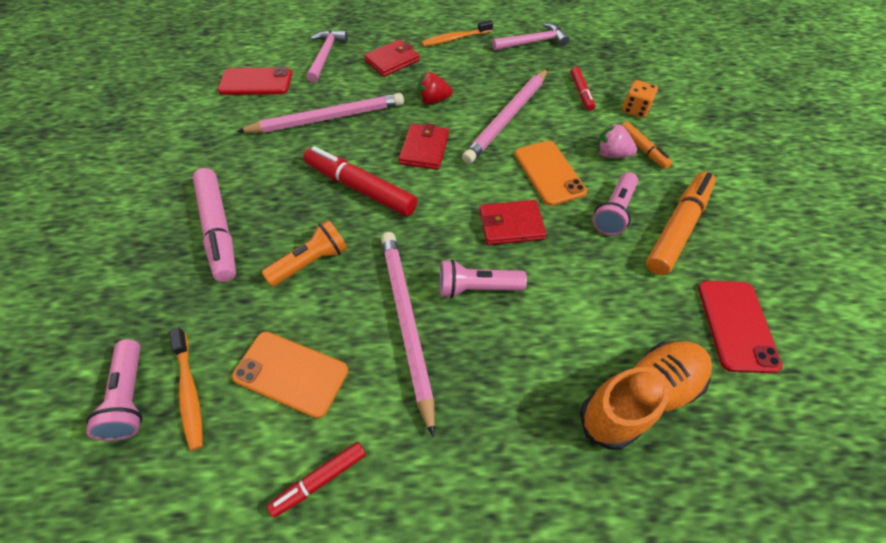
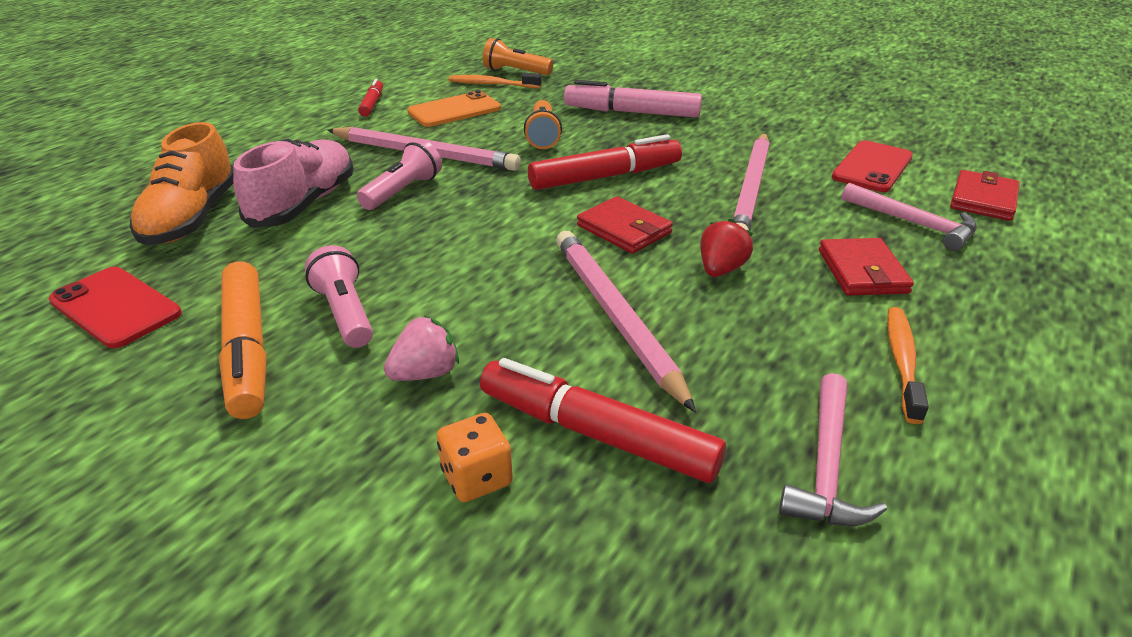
camera: 125 degrees right, 20 degrees down
(130, 396) = (515, 72): pink flashlight -> orange flashlight
(511, 225) = (438, 236): red wallet -> red wallet (983, 199)
(549, 173) = (470, 298): orange phone -> none
(550, 337) = (304, 204): none -> pink shoe
(581, 93) = (596, 433): red marker -> red marker, size x1.85
(643, 149) = (389, 415): orange marker -> none

